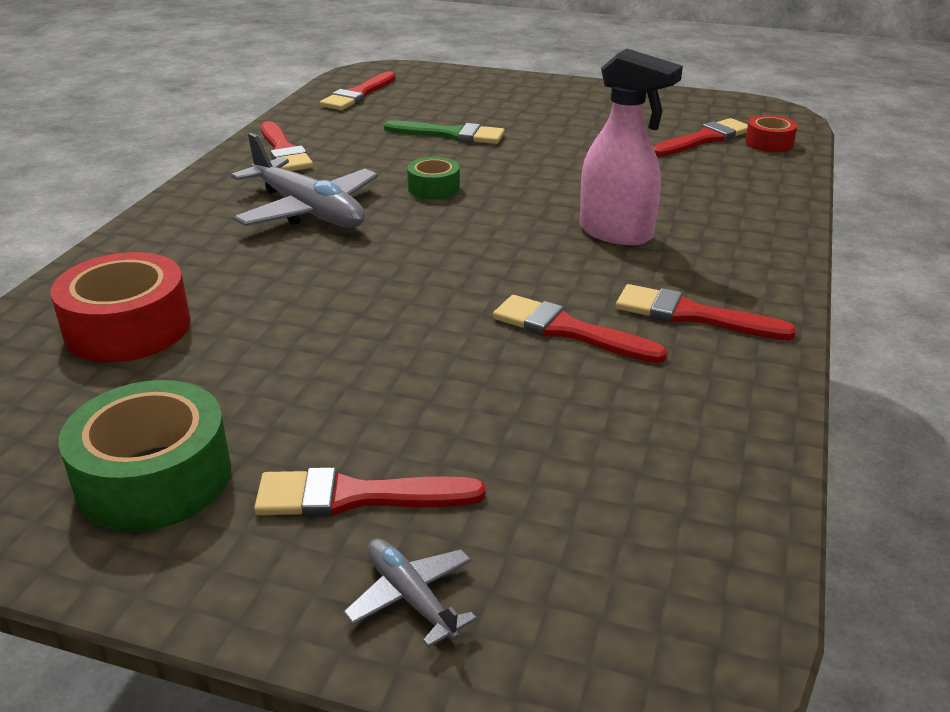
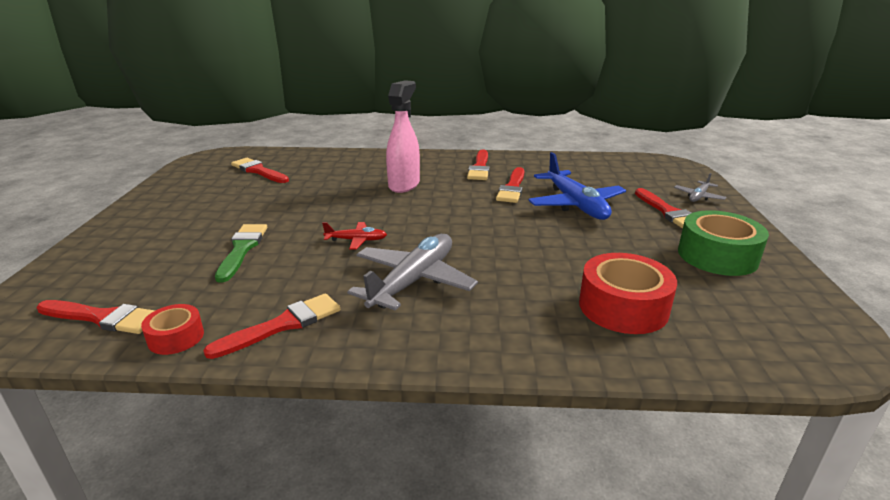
camera: 105 degrees left, 5 degrees down
(433, 188) = (356, 240): green tape -> red plane
(458, 383) = (575, 204): none -> blue plane
(769, 143) = (266, 157): red tape -> red tape (176, 337)

